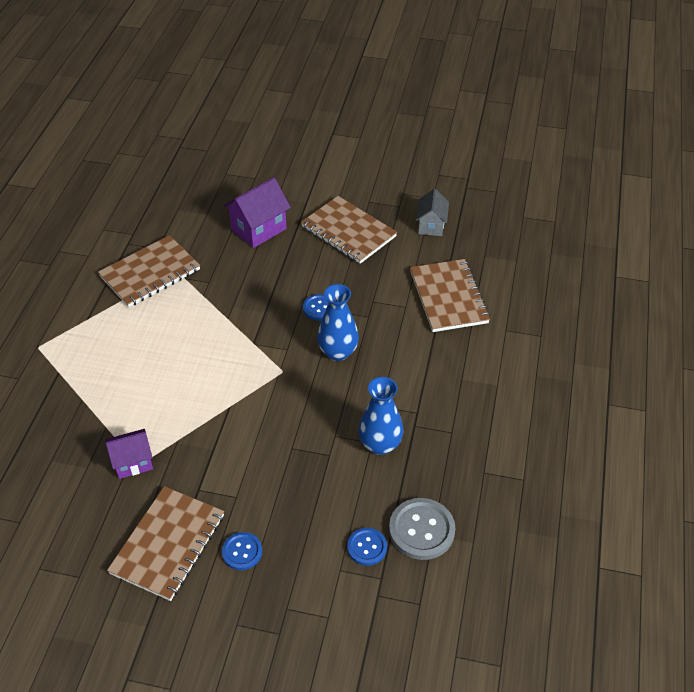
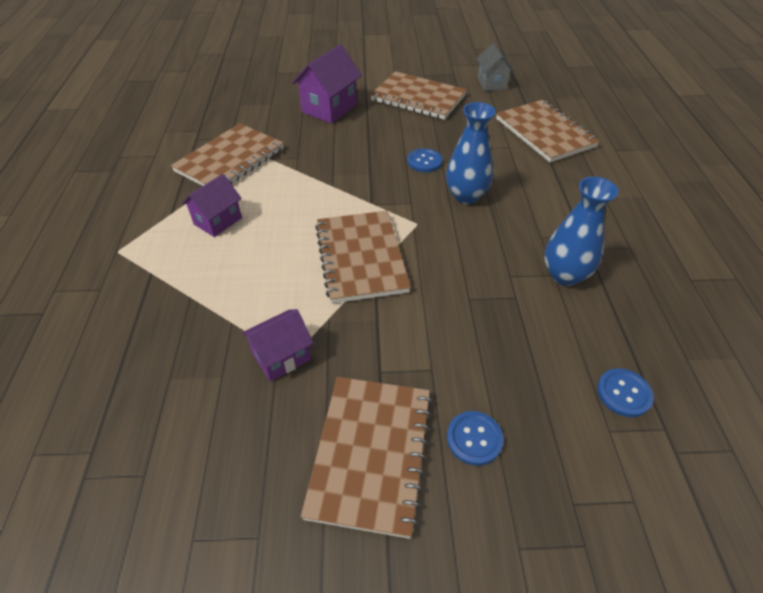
camera: 15 degrees left, 0 degrees up
(122, 335) = (218, 221): none -> purple house
(223, 393) = (361, 258): none -> brown notebook
(421, 530) = (671, 357): grey button -> none

